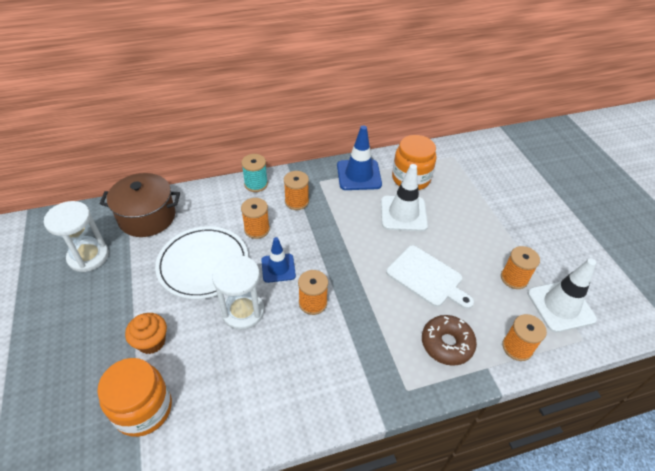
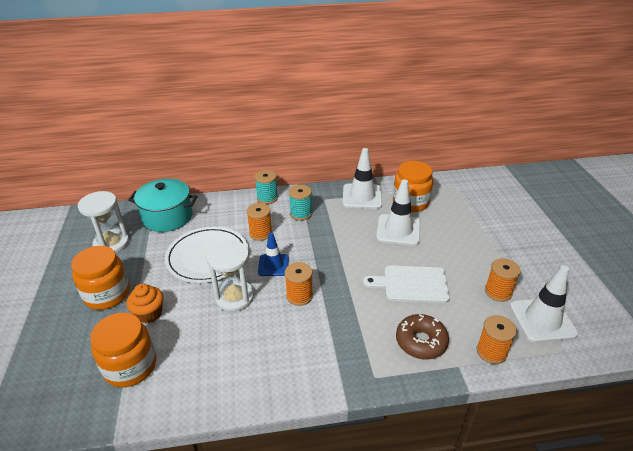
camera: 10 degrees right, 10 degrees down
(97, 322) = (107, 294): none -> orange jar
(147, 217) = (167, 217): brown pot -> turquoise pot
(296, 201) = (301, 214): orange spool -> turquoise spool
(359, 175) = (362, 196): blue traffic cone -> white traffic cone
(427, 277) = (411, 284): white cutting board -> white cutting board turned 135 degrees clockwise

